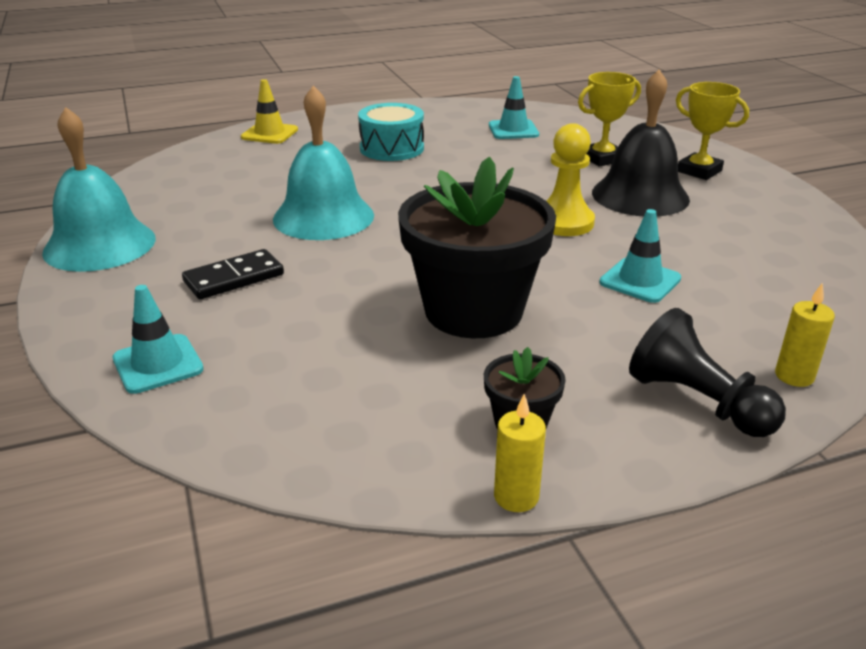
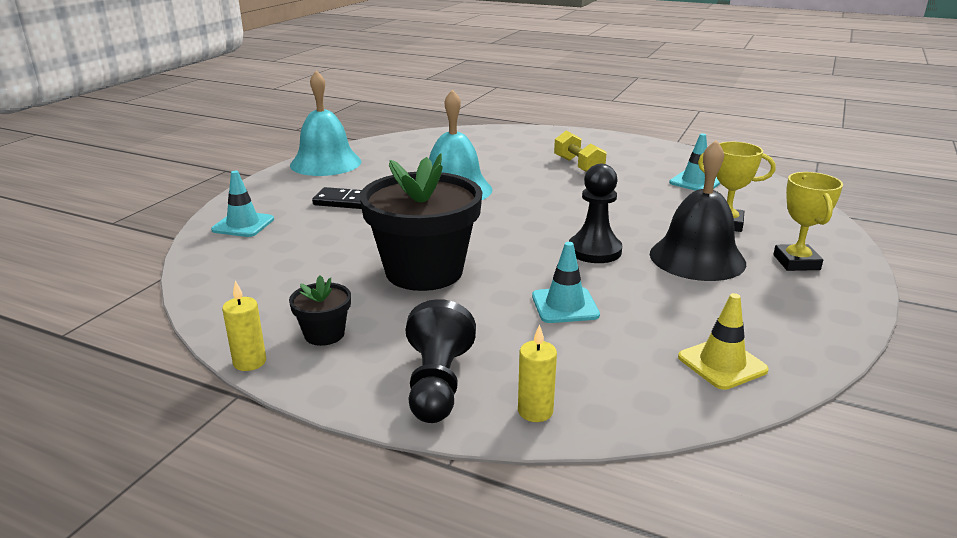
camera: 45 degrees right, 5 degrees down
(269, 133) = (521, 134): yellow traffic cone -> yellow traffic cone (722, 364)
(392, 148) = (578, 166): turquoise drum -> yellow dumbbell
(564, 222) = (594, 251): yellow pawn -> black pawn

